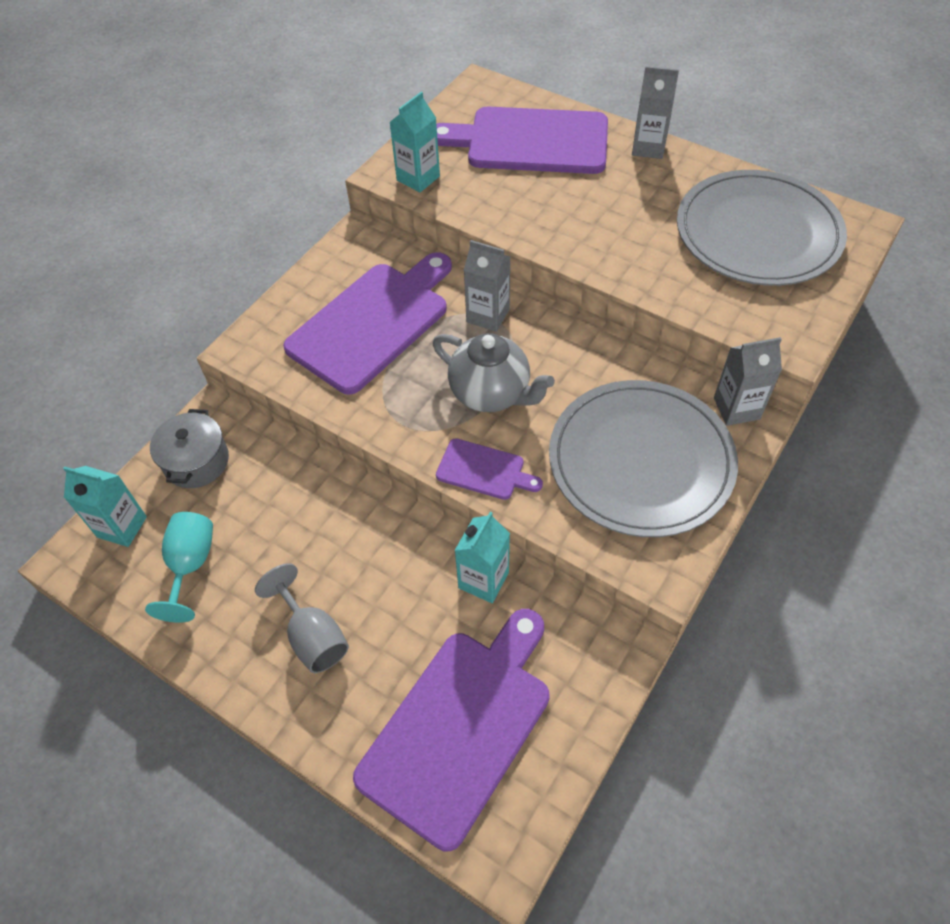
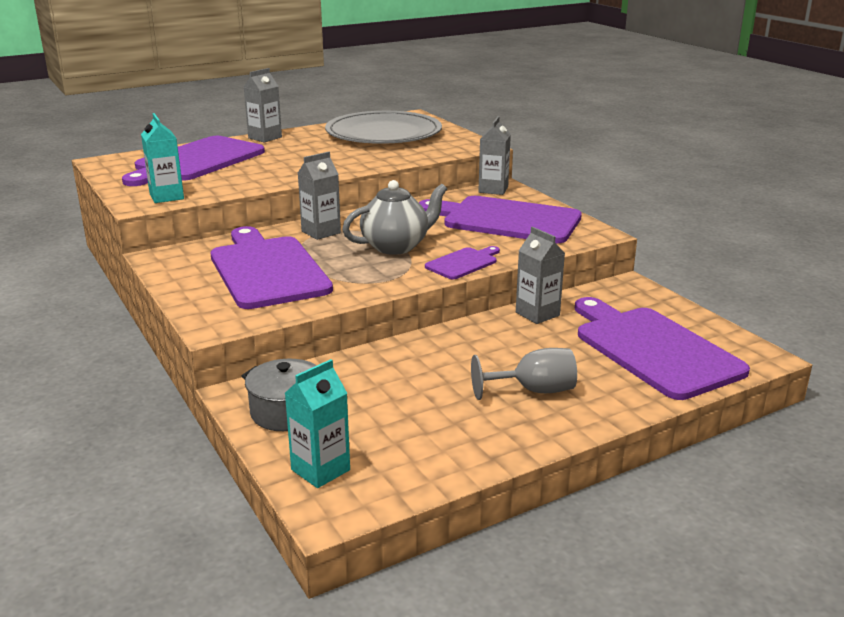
camera: 65 degrees left, 30 degrees down
(191, 565) = (407, 437): turquoise goblet -> none
(483, 580) = (537, 314): turquoise carton -> grey carton
(641, 461) = (506, 220): grey plate -> purple cutting board

